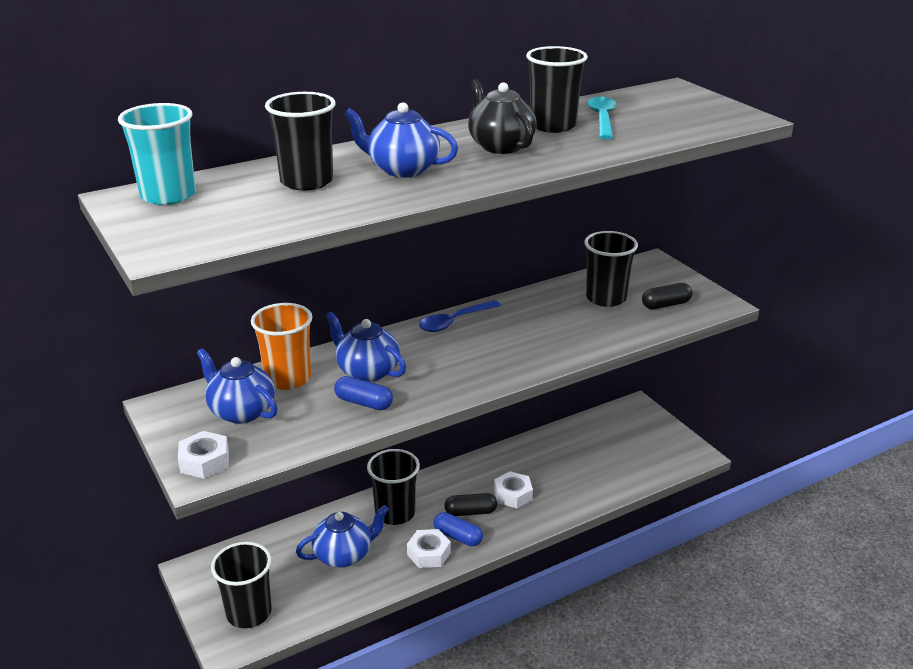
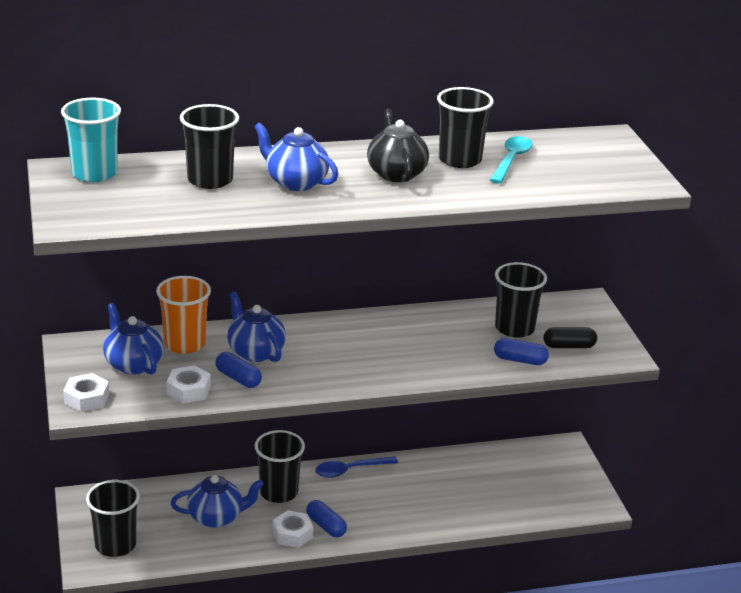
camera: 15 degrees right, 0 degrees up
(454, 321) = (357, 322): blue spoon -> blue spoon (350, 470)
(470, 512) = (348, 507): black capsule -> none
(513, 494) = (396, 501): white nut -> white nut (188, 390)
(631, 326) = (520, 360): none -> blue capsule

